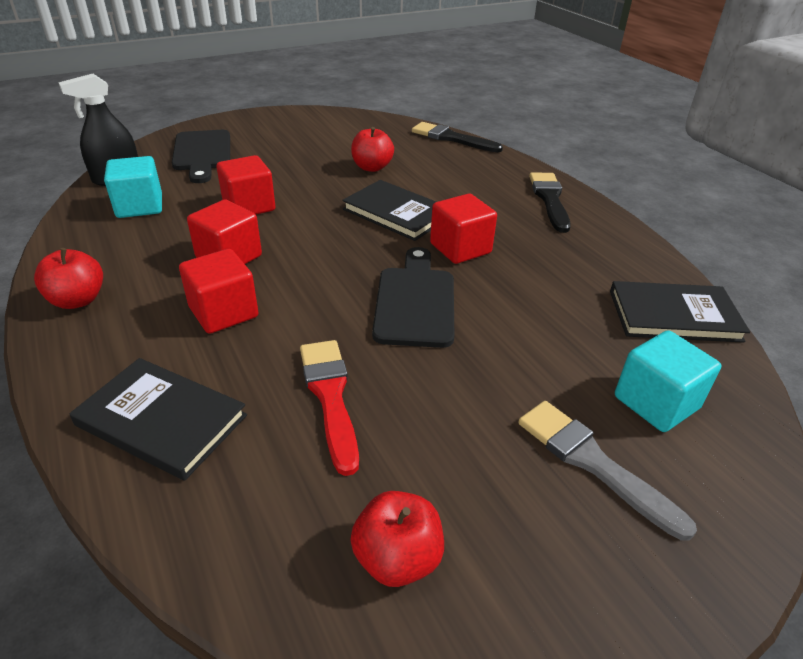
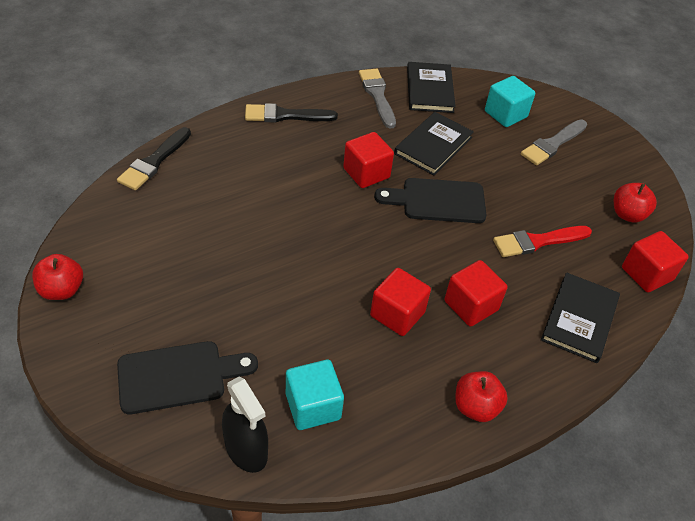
camera: 95 degrees left, 10 degrees up
(249, 206) = (307, 312): red cube -> red cube (646, 274)
(372, 167) = (222, 223): red apple -> red apple (62, 290)
(396, 213) = (314, 207): black book -> black book (433, 146)
(628, 265) = (377, 95): none -> grey brush

